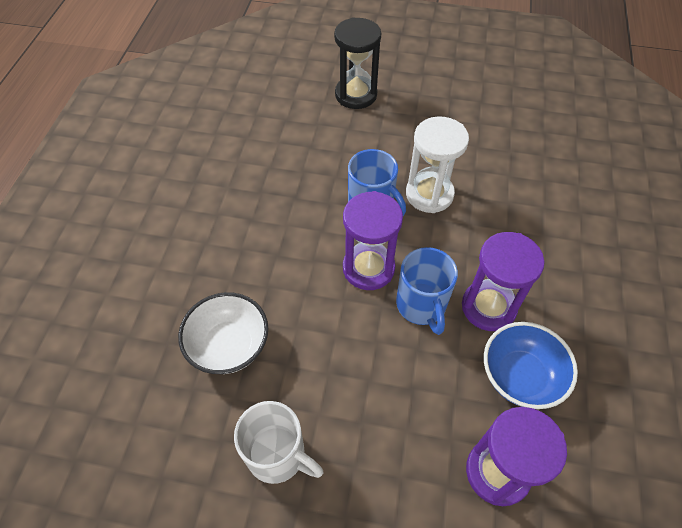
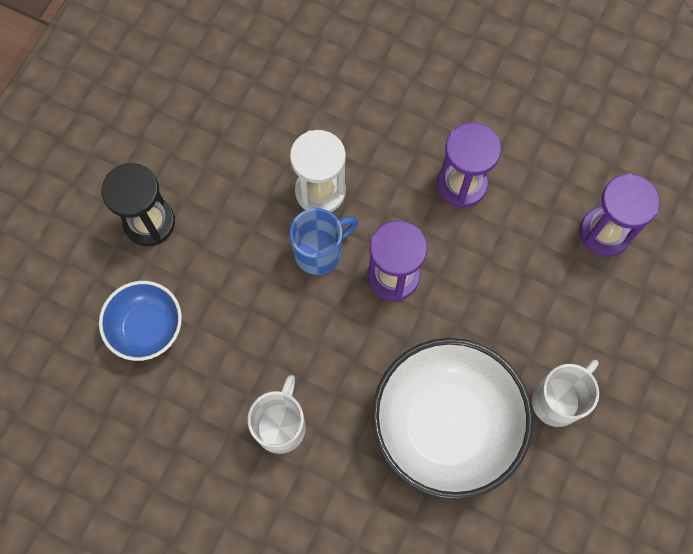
camera: 75 degrees left, 15 degrees up
(205, 215) = (281, 425): none -> white mug
(229, 345) = (445, 425): white bowl -> white bowl, size x1.83
(421, 306) = (446, 241): blue mug -> none
(520, 376) = (531, 184): blue bowl -> blue bowl (147, 327)

